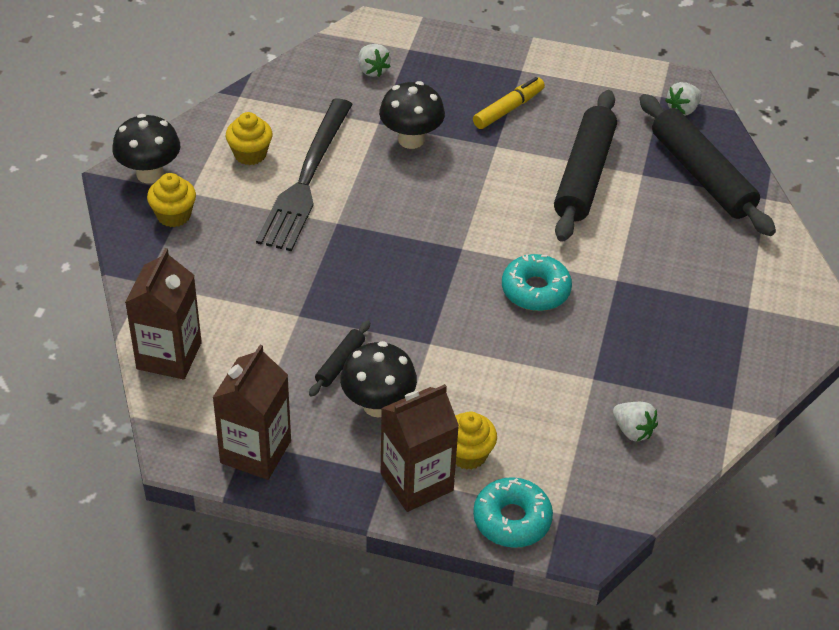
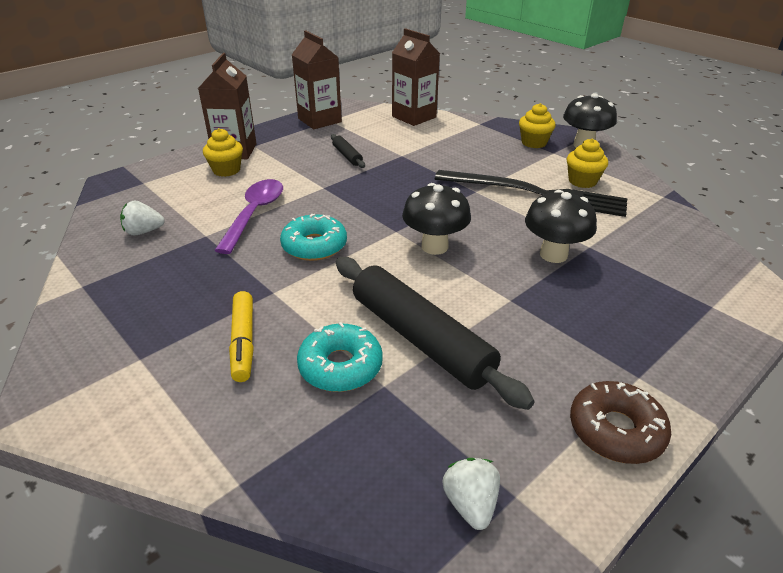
camera: 125 degrees right, 10 degrees down
(306, 179) = (535, 194): black fork -> black fork turned 150 degrees clockwise
(372, 70) = (678, 270): white strawberry -> none
(378, 405) = (301, 157): black mushroom -> black mushroom (434, 246)
(508, 109) = (566, 333): yellow marker -> yellow marker (243, 342)
(512, 519) = (166, 167): turquoise donut -> turquoise donut (340, 366)
(527, 366) = (254, 214): none -> purple spoon
(578, 71) = (616, 430): none -> brown donut
(701, 175) = (335, 440): black rolling pin -> none

